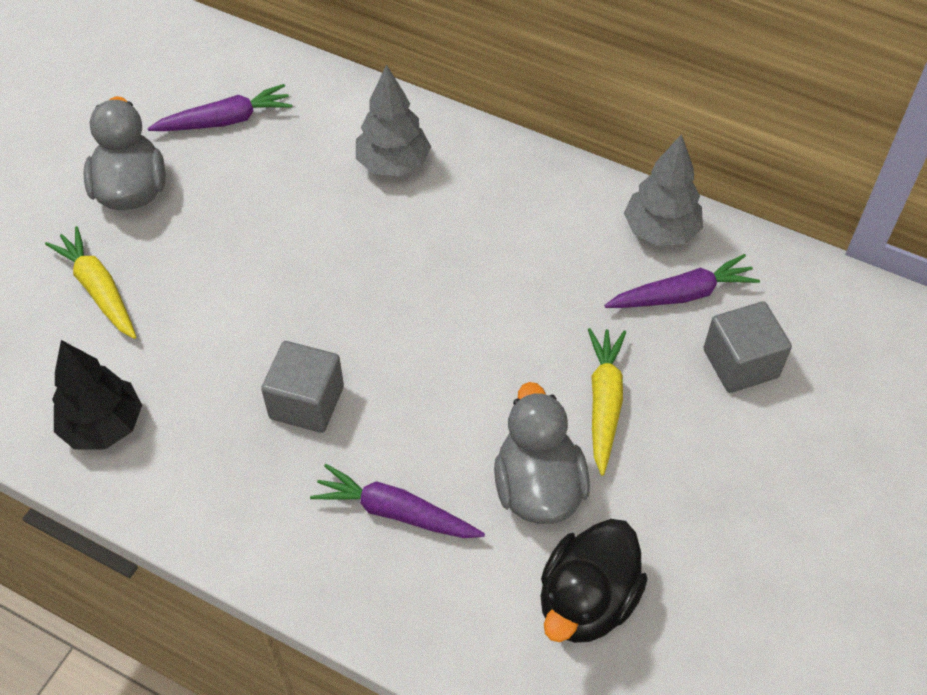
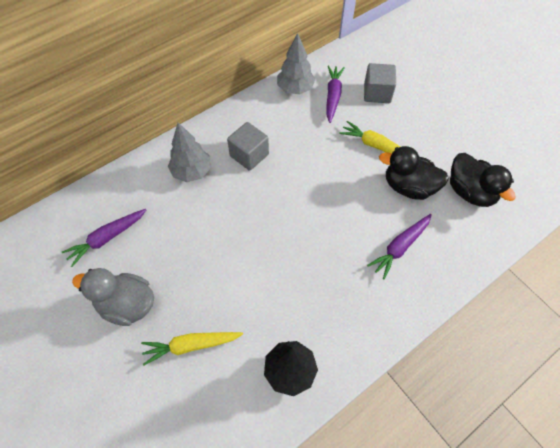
camera: 65 degrees left, 5 degrees up
(225, 120) = (107, 238): purple carrot -> purple carrot turned 135 degrees counterclockwise
(306, 402) = (321, 263): grey cube -> grey cube (249, 155)
(538, 487) = (408, 187): grey duck -> black duck

